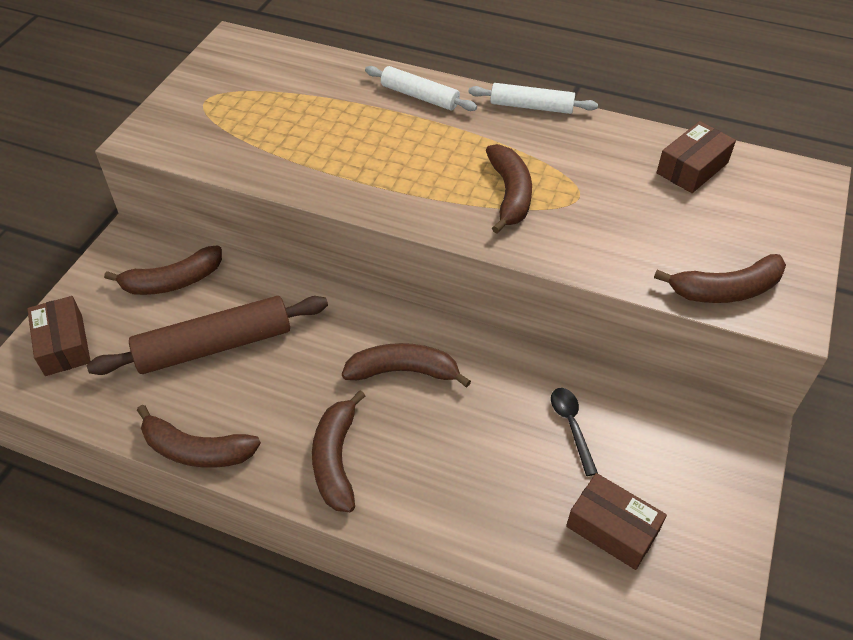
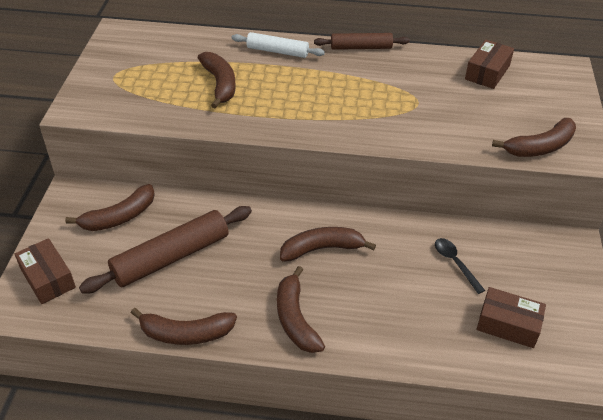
camera: 15 degrees left, 5 degrees down
(509, 194) = (369, 108): brown banana -> brown banana (220, 84)
(531, 106) = (361, 47): white rolling pin -> brown rolling pin

